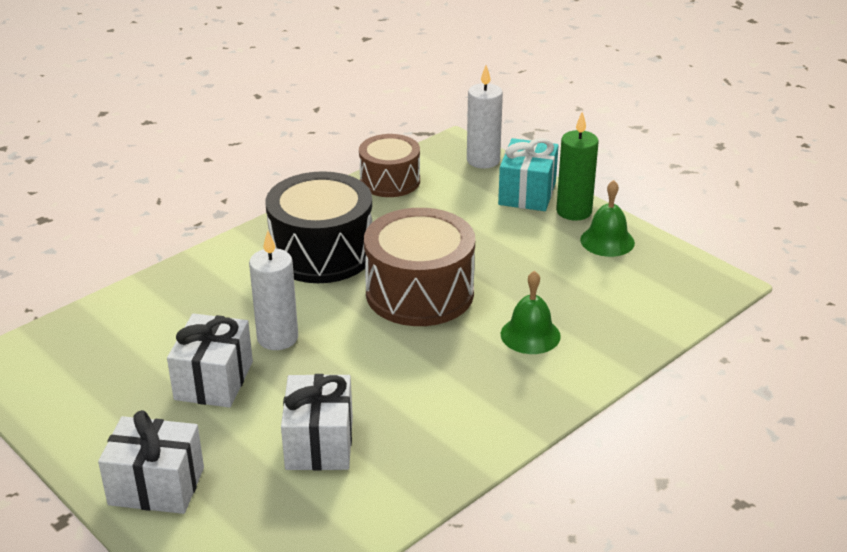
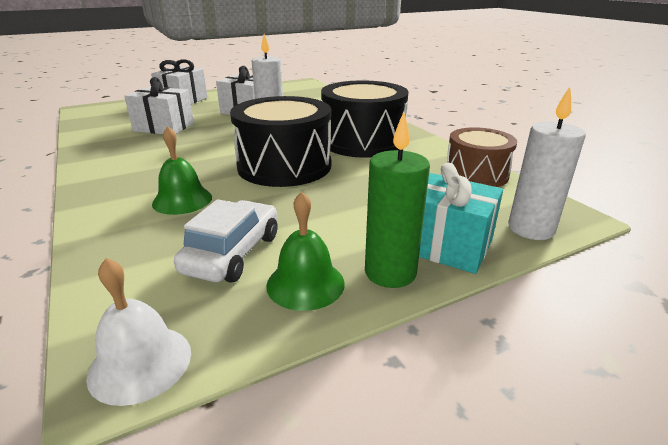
camera: 105 degrees right, 5 degrees down
(419, 293) = (284, 166): brown drum -> black drum
(594, 279) = (232, 253): none -> white car
(709, 280) = (140, 363): none -> white bell

